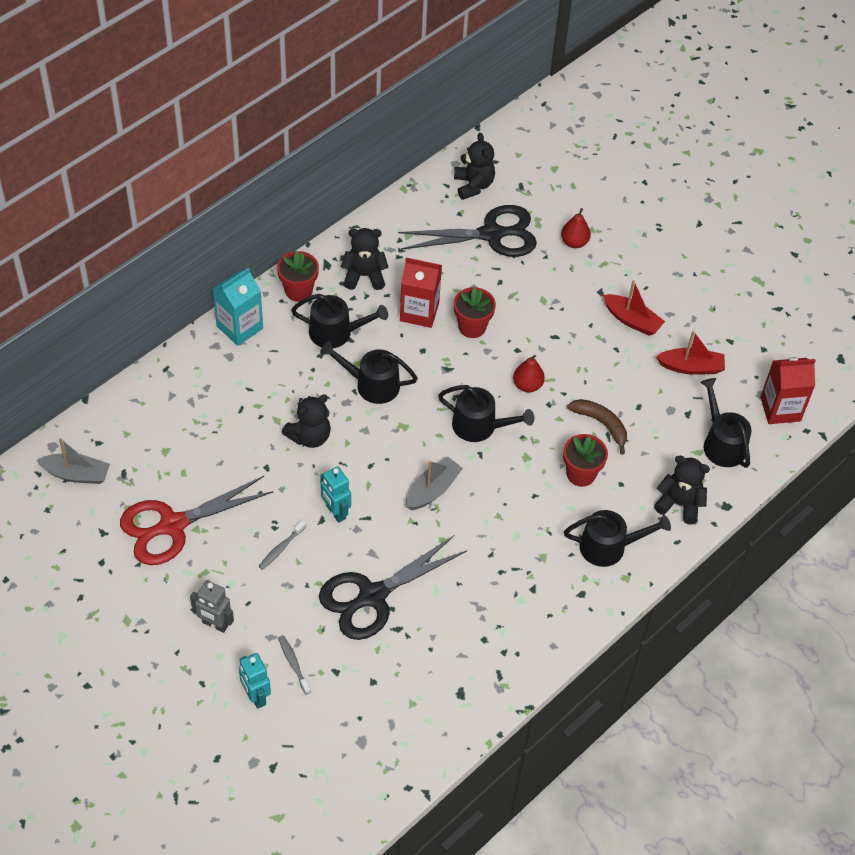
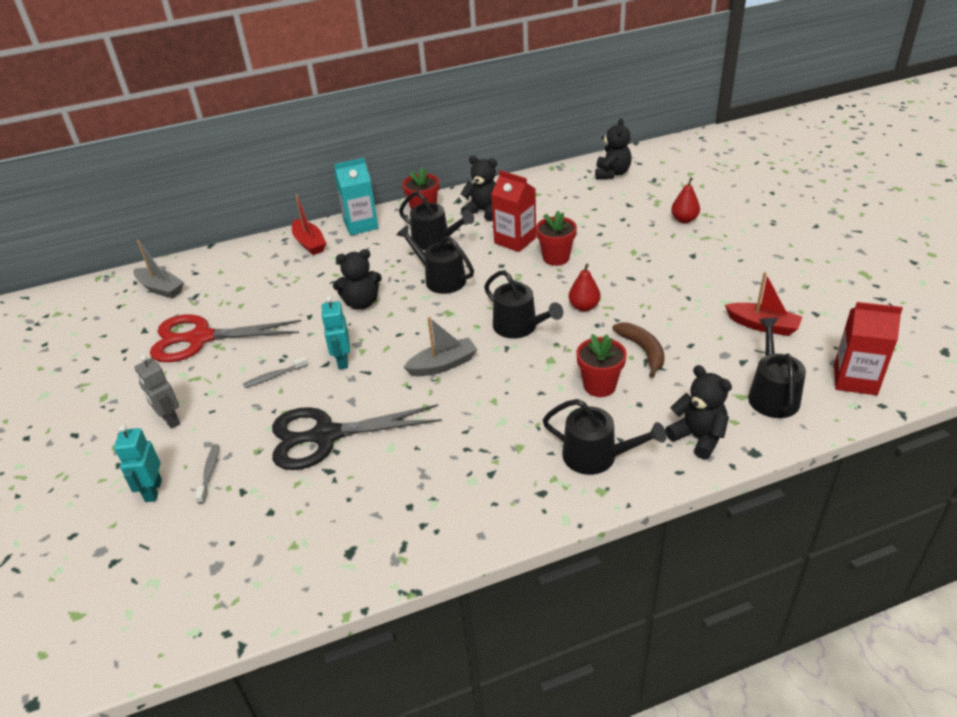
camera: 30 degrees right, 15 degrees down
(492, 234) = (610, 204): black scissors -> none
(632, 320) = (715, 280): red boat -> red boat (309, 243)

